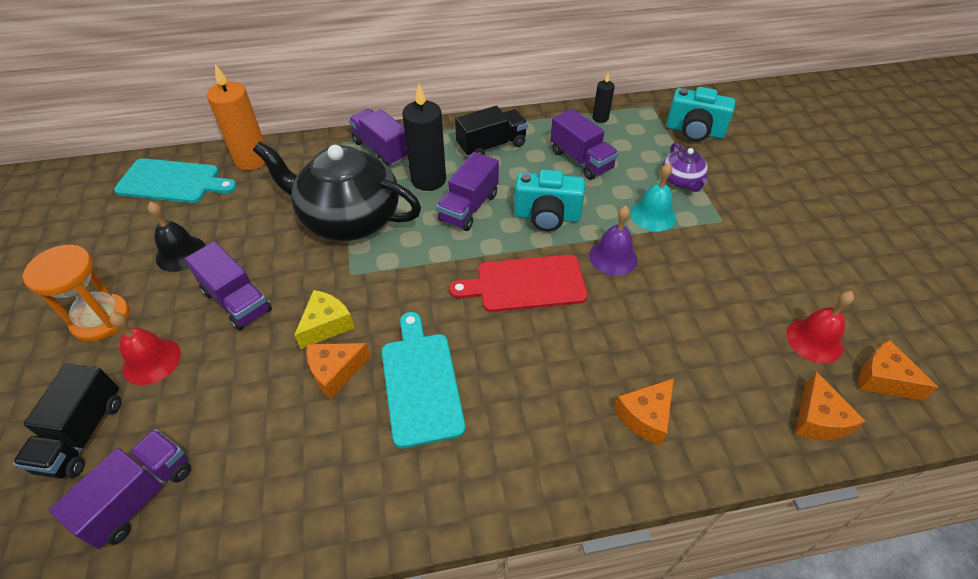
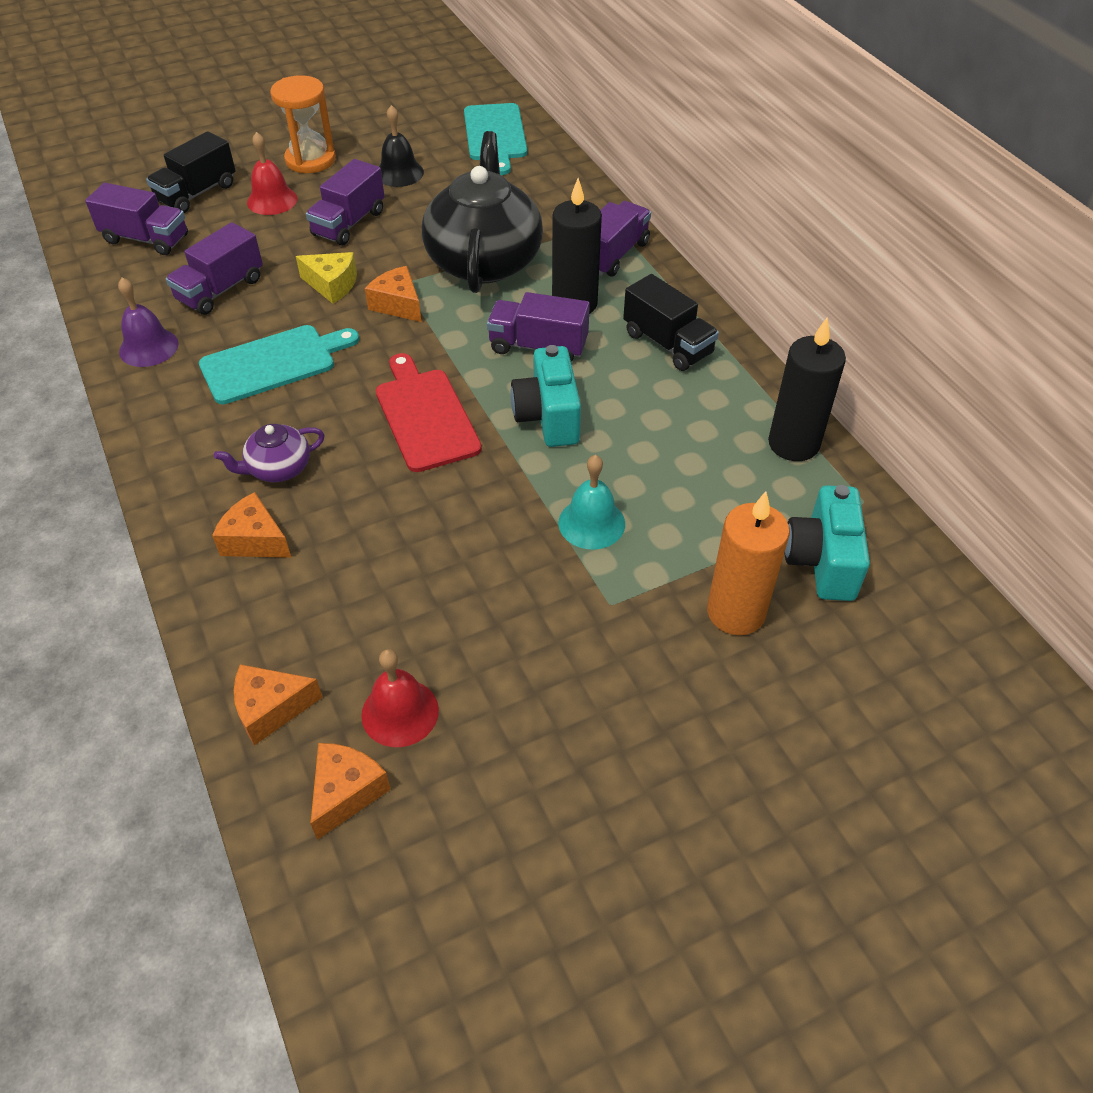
camera: 75 degrees right, 0 degrees up
(83, 434) = (197, 193): black truck -> black truck turned 45 degrees counterclockwise
(252, 160) = (550, 171): orange candle -> orange candle (736, 612)
(335, 372) = (277, 305): orange cheese -> orange cheese (398, 304)
(581, 160) = (680, 435): purple truck -> purple truck (220, 290)
(600, 118) = (793, 444): black candle -> black candle, size x1.94
(613, 257) = (494, 489): purple bell -> purple bell (148, 347)
(681, 181) = (683, 551): purple teapot -> purple teapot (278, 468)

